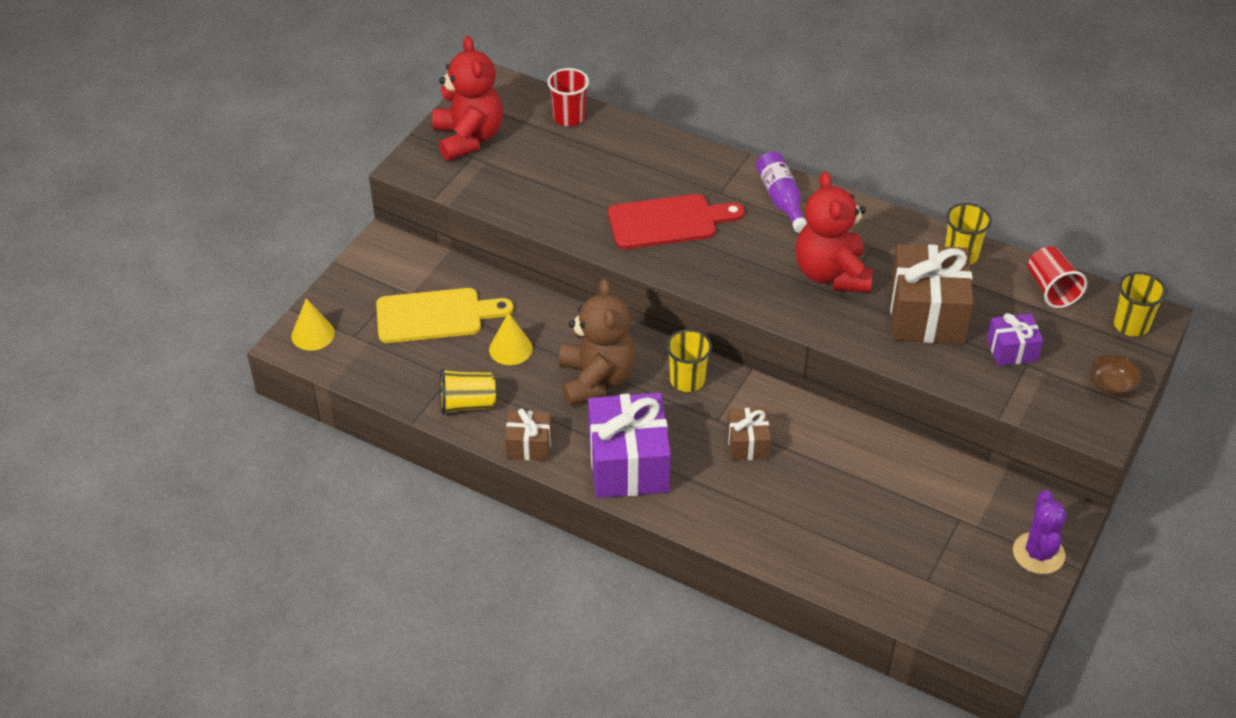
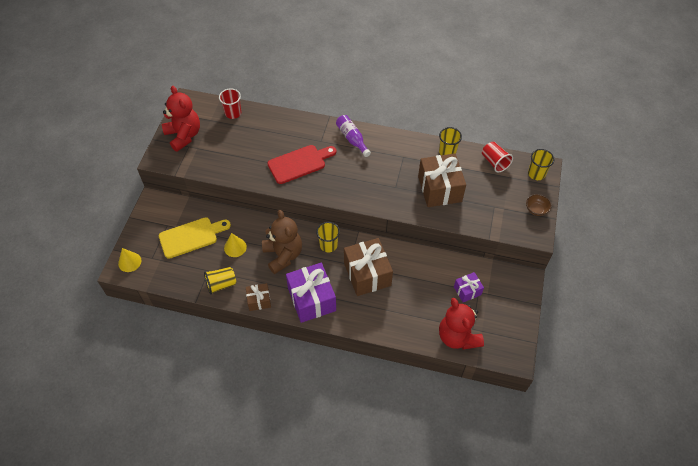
camera: 15 degrees left, 10 degrees up
(747, 444) = (367, 274): brown gift -> brown gift, size x1.92
(831, 274) = (388, 176): red teddy bear -> red teddy bear (457, 336)
(1011, 350) = (485, 200): purple gift -> purple gift (467, 291)
(1038, 553) = (520, 301): purple cactus -> none

